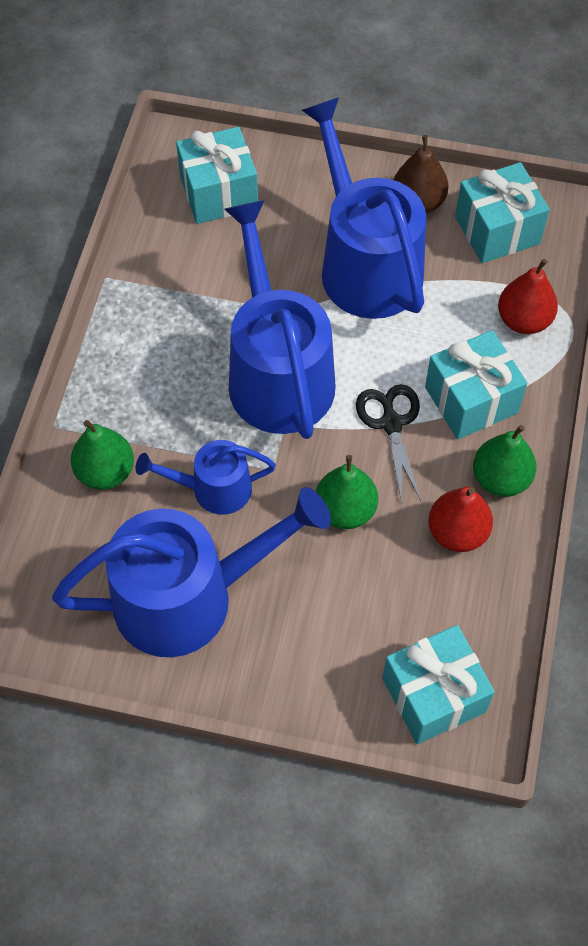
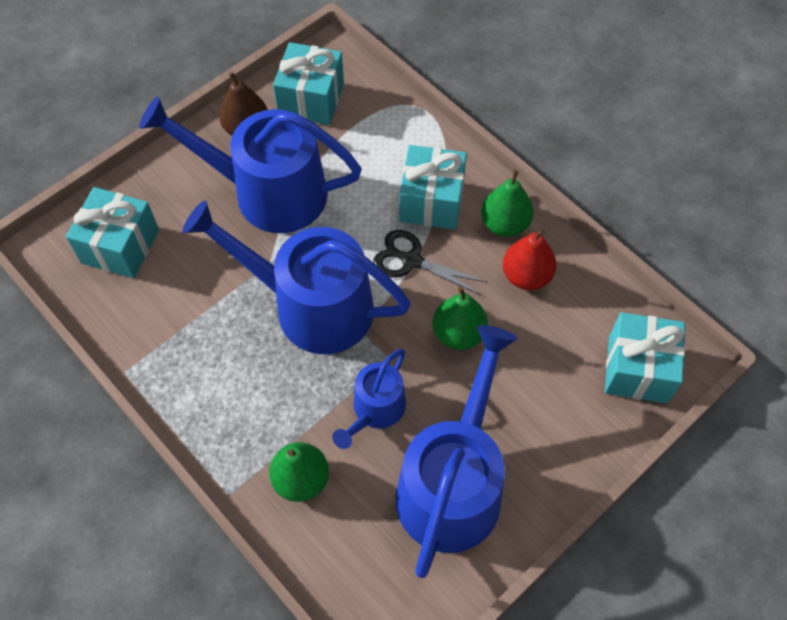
camera: 55 degrees left, 0 degrees up
(523, 320) = (395, 131): red pear -> none

